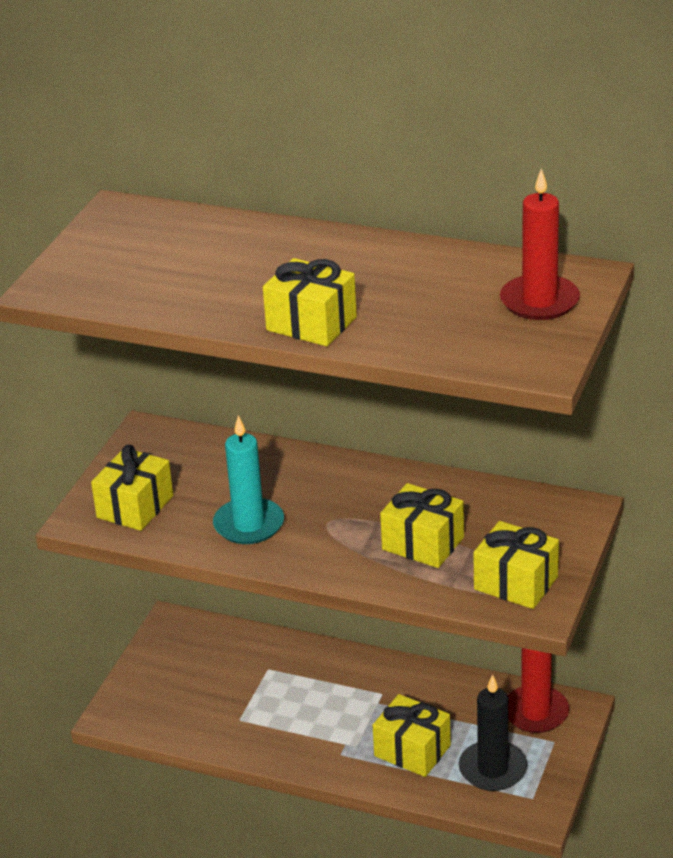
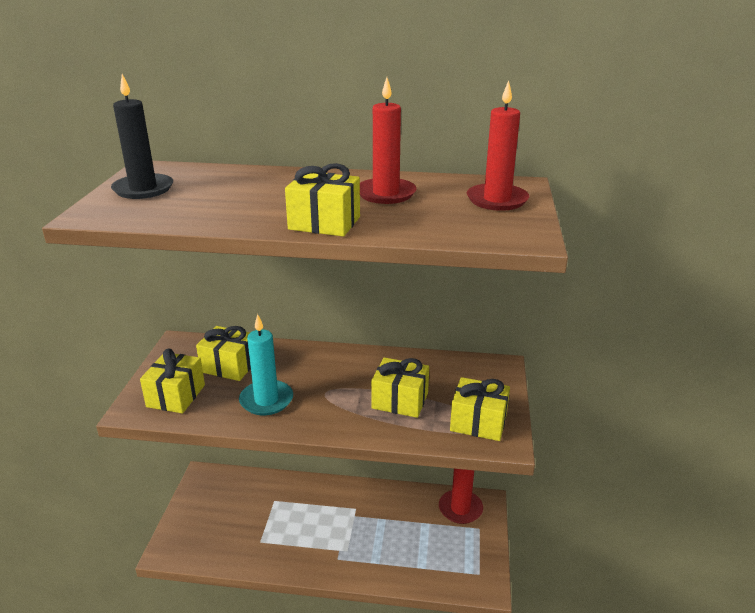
camera: 15 degrees left, 5 degrees down
(403, 279) = (386, 194): none -> red candle
(412, 751) = (387, 549): yellow gift -> yellow gift (229, 366)
(493, 769) = (445, 555): black candle -> black candle (143, 189)

